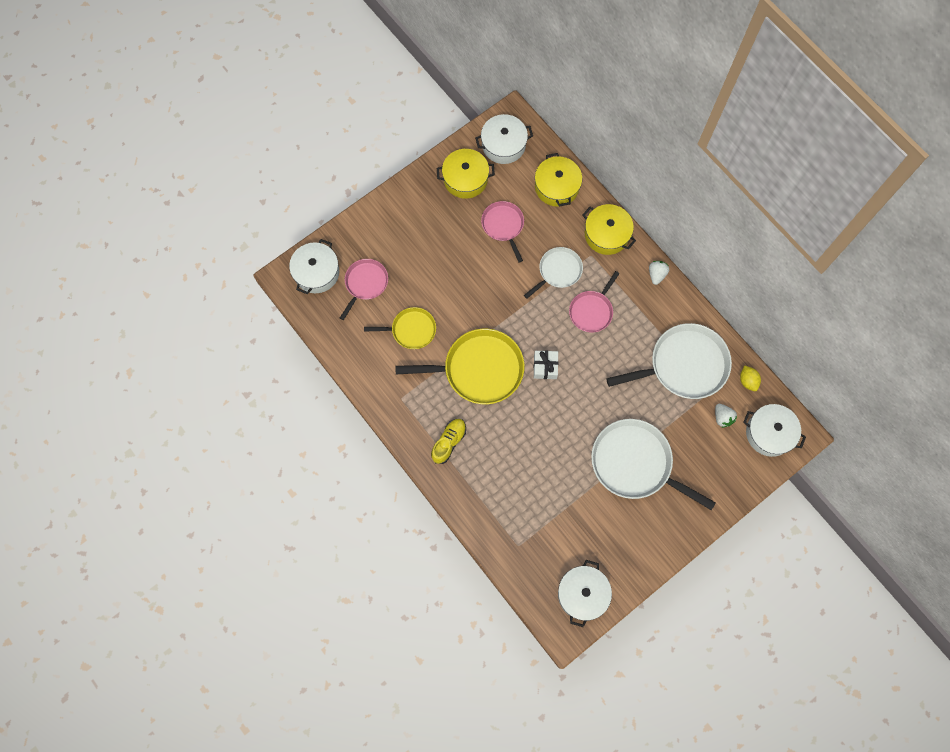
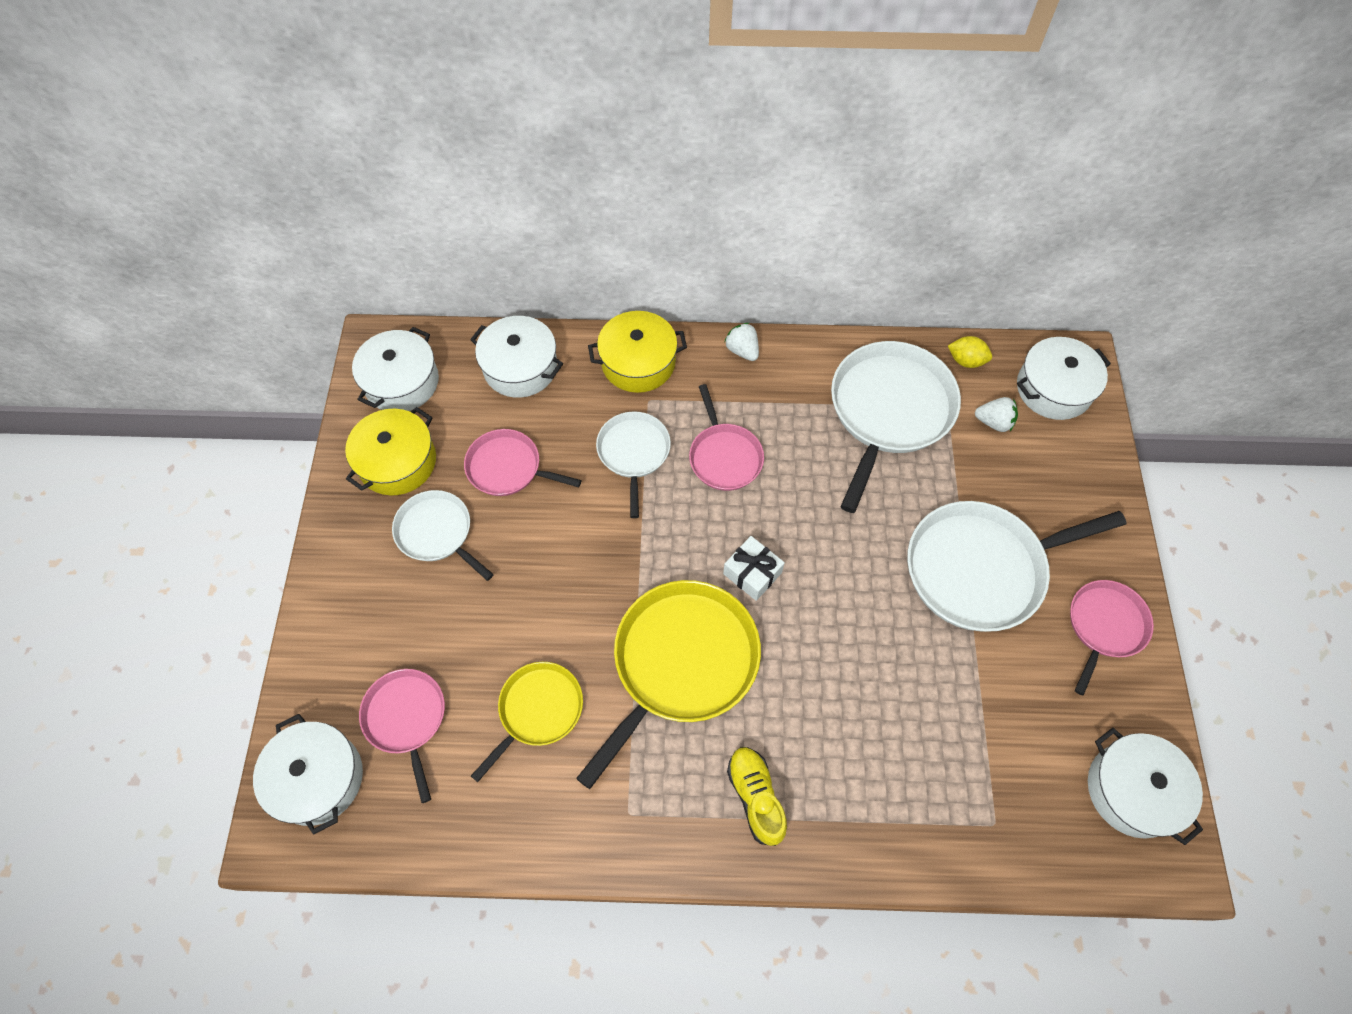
camera: 50 degrees left, 10 degrees down
(449, 224) = (437, 533): none -> white pan
(556, 187) = (520, 367): yellow pot -> white pot
(653, 536) = (1104, 626): none -> pink pan

